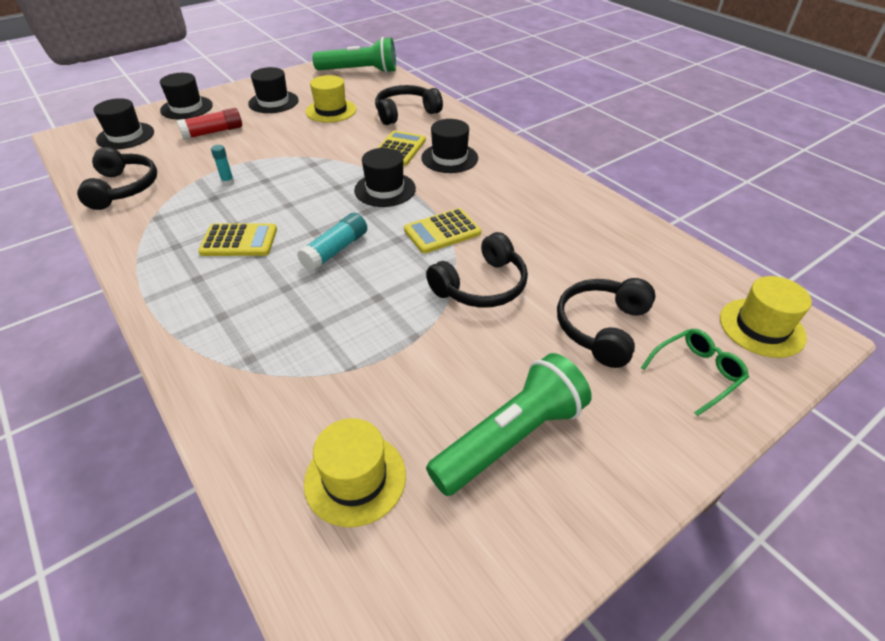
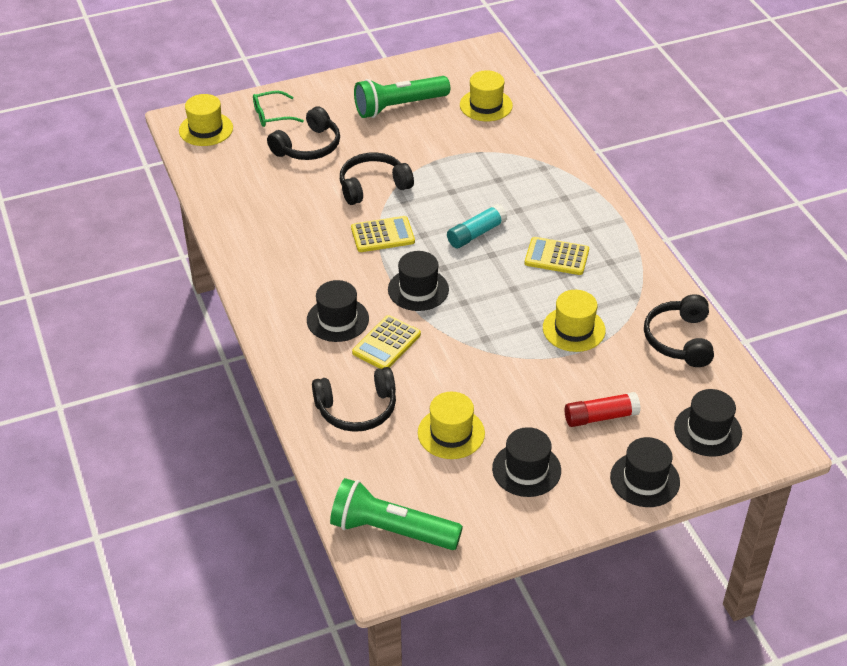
camera: 165 degrees left, 0 degrees up
(228, 182) = (573, 329): turquoise glue stick -> yellow hat

